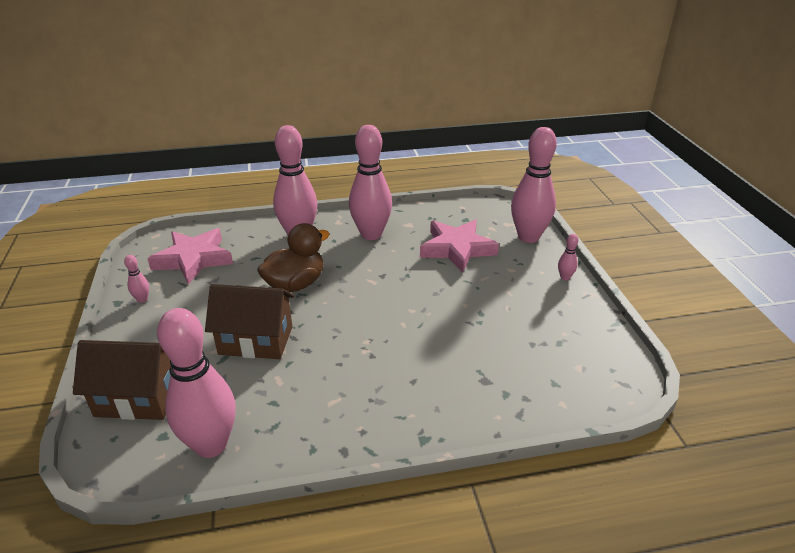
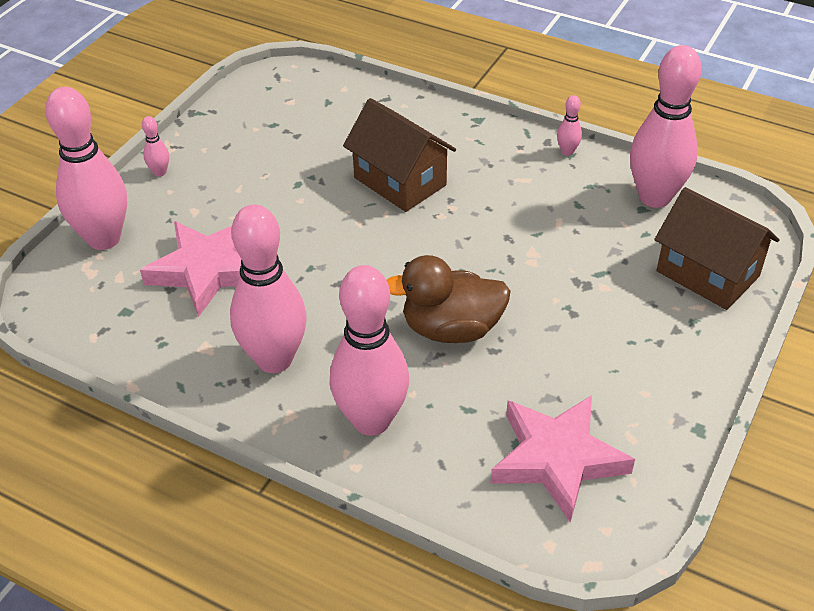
camera: 140 degrees left, 10 degrees up
(142, 299) = (662, 415): pink bowling pin -> pink bowling pin (567, 152)
(256, 340) = (553, 276): brown house -> brown house (400, 181)

